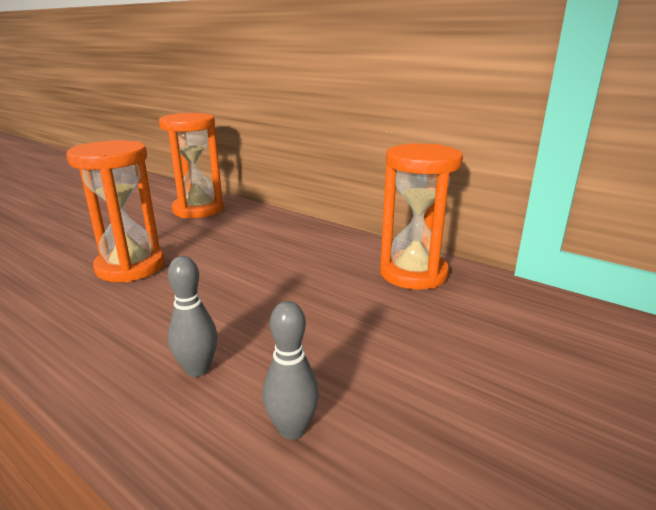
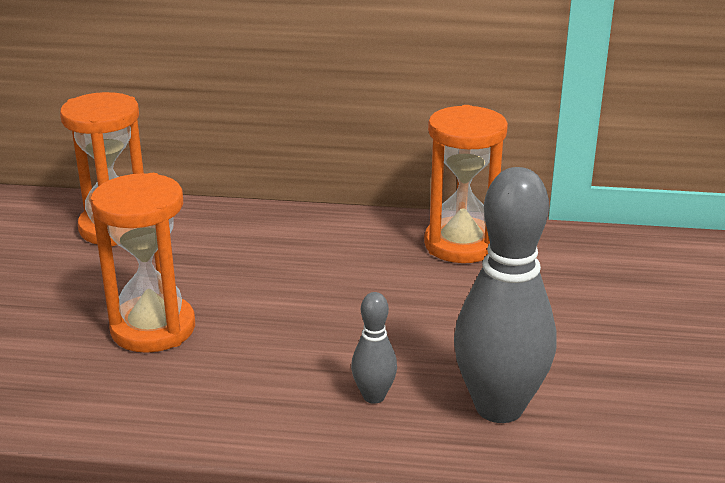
camera: 30 degrees left, 5 degrees up
(292, 429) = (499, 407): grey bowling pin -> grey bowling pin, size x2.13

